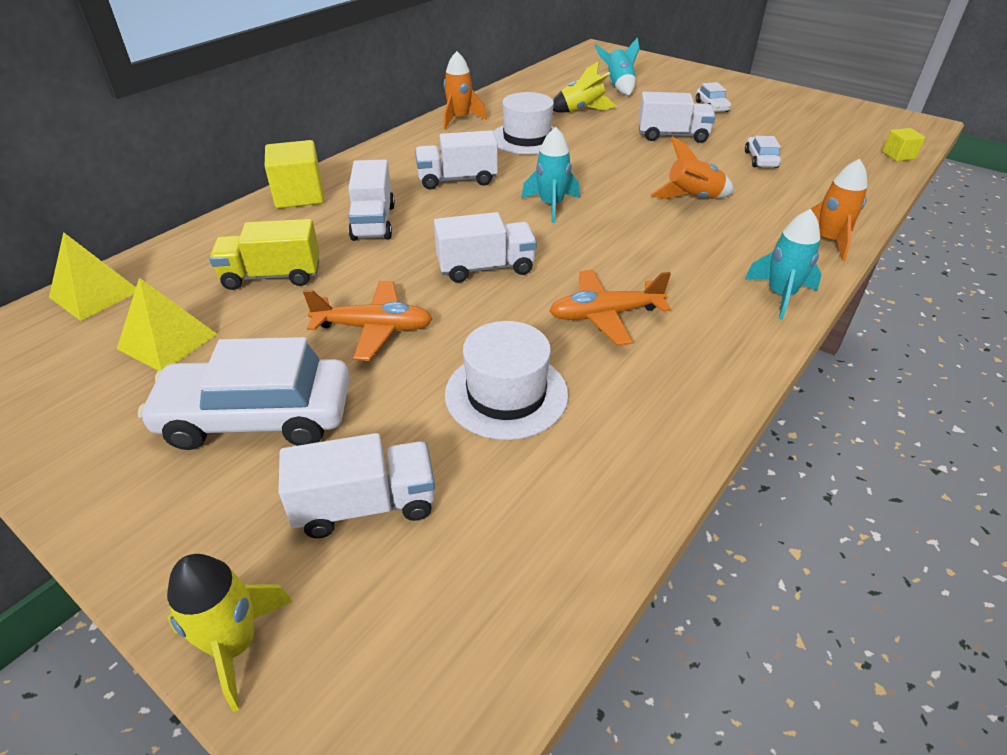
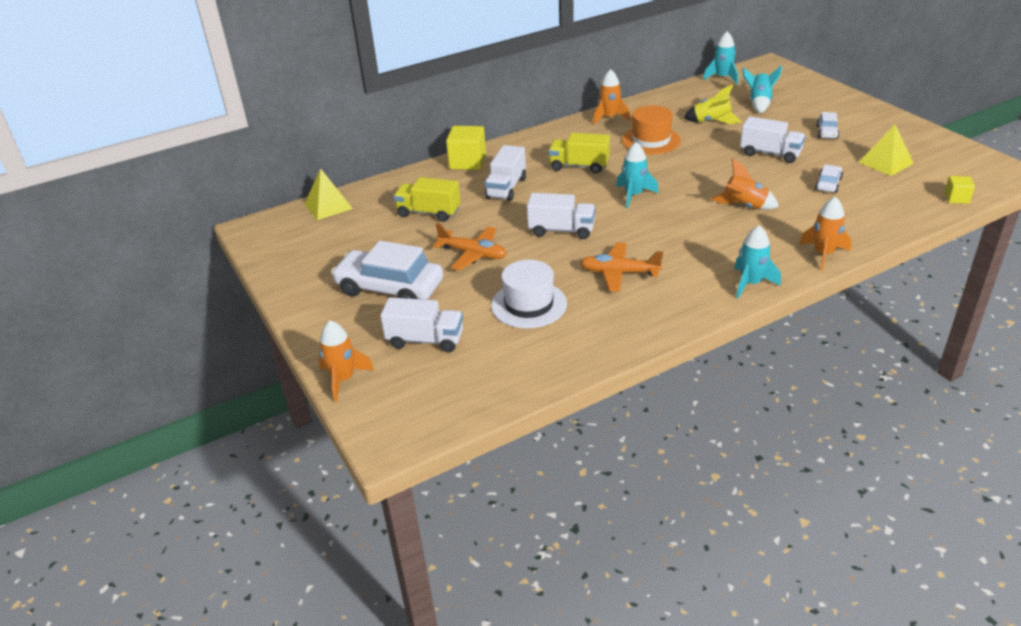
camera: 25 degrees right, 5 degrees down
(167, 341) = (358, 240): yellow pyramid -> yellow pyramid (886, 163)
(235, 645) = (343, 379): yellow rocket -> orange rocket
(457, 180) = (579, 166): white truck -> yellow truck
(527, 138) = (651, 140): white hat -> orange hat
(559, 66) = (722, 78): none -> turquoise rocket

